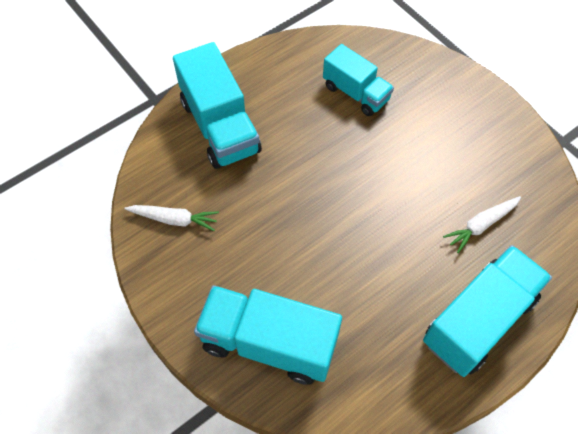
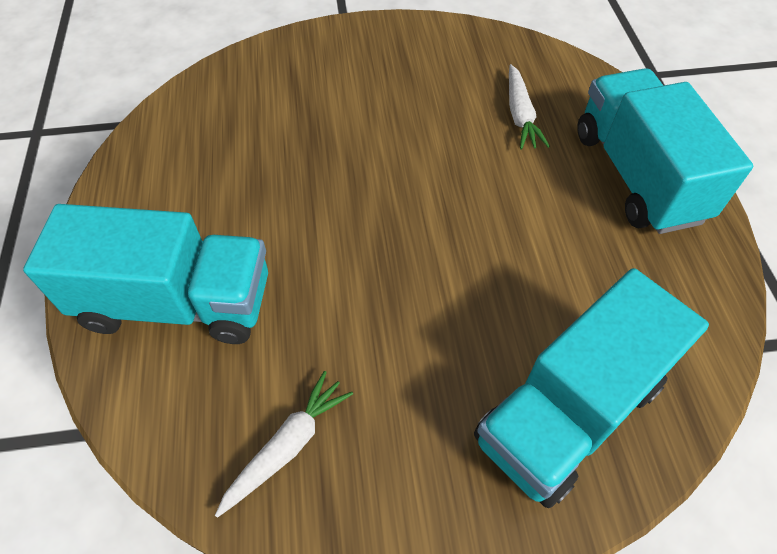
camera: 60 degrees left, 5 degrees down
(356, 93) = (260, 132): turquoise truck -> none

